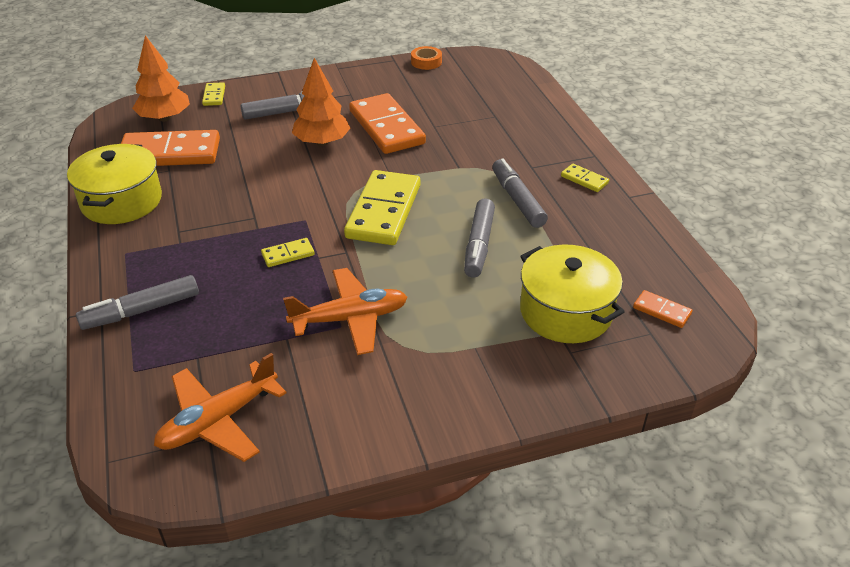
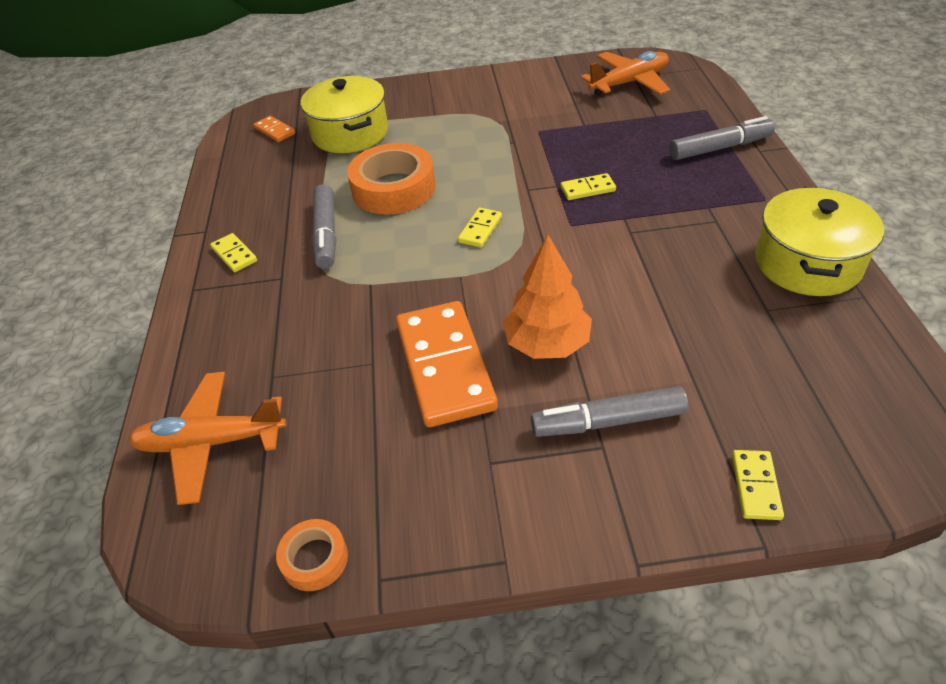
camera: 165 degrees left, 5 degrees up
(164, 118) = (828, 427): orange tree -> none
(170, 153) = (779, 340): orange domino -> none
(350, 319) = (530, 135): orange plane -> orange plane (211, 442)
(383, 211) = (480, 229): yellow domino -> yellow domino, size x0.44
(478, 245) = (393, 188): grey marker -> orange tape

